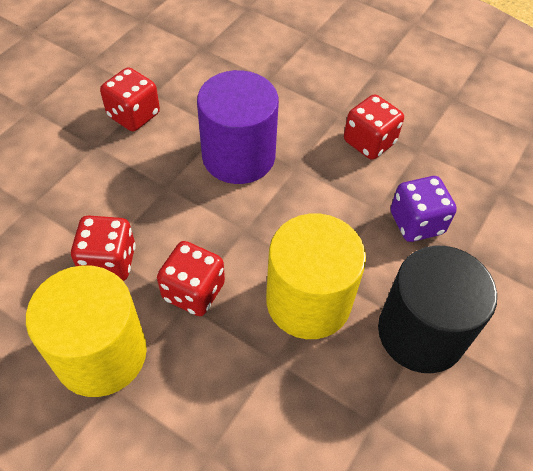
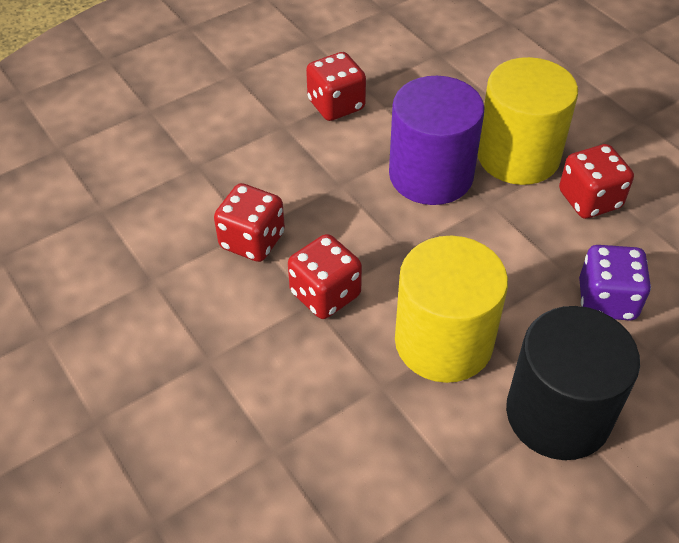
camera: 25 degrees right, 5 degrees down
(101, 354) = (210, 323): yellow cylinder -> yellow cylinder (518, 156)

